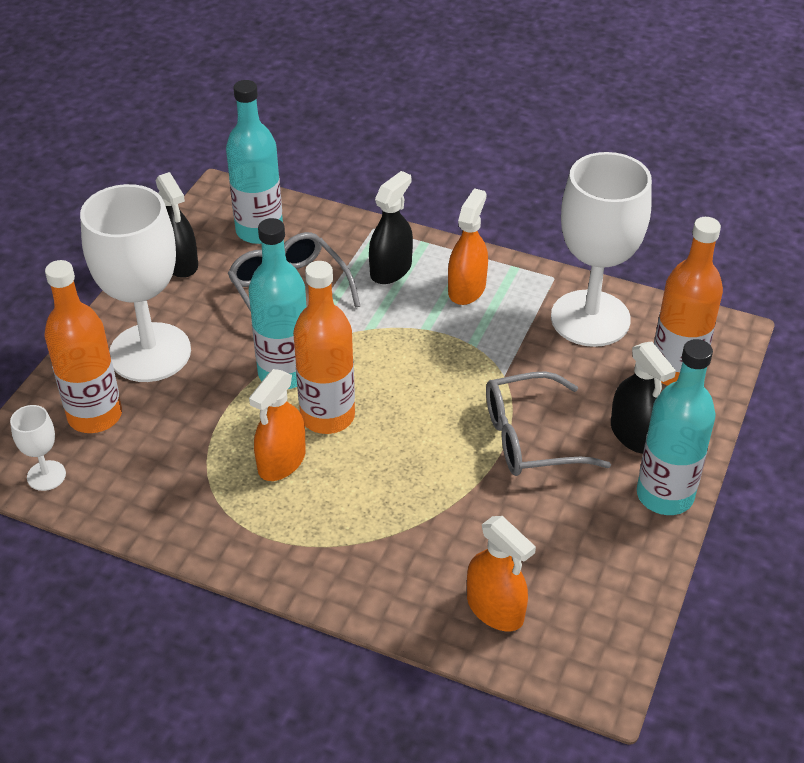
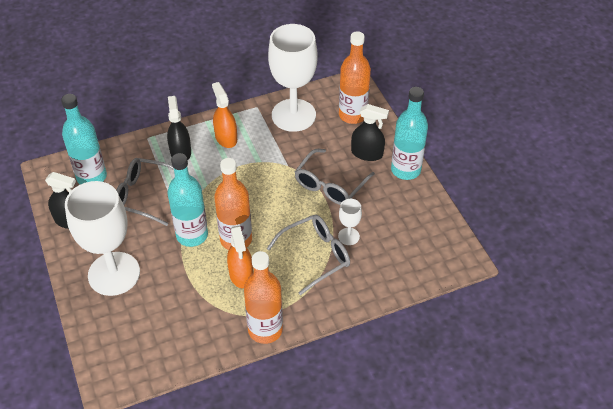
camera: 45 degrees left, 5 degrees up
(46, 475) = (139, 368): white goblet -> white goblet (348, 236)
(95, 416) = (126, 323): orange bottle -> orange bottle (265, 330)
(399, 511) = (316, 255): none -> grey glasses
(495, 609) = (398, 264): orange spray bottle -> none

